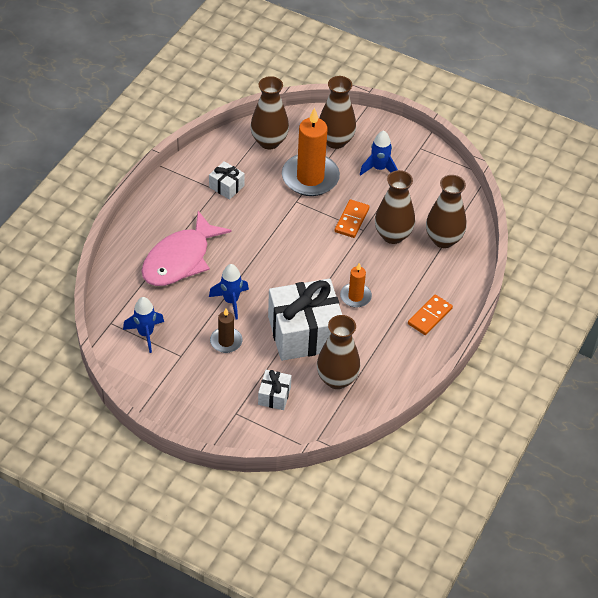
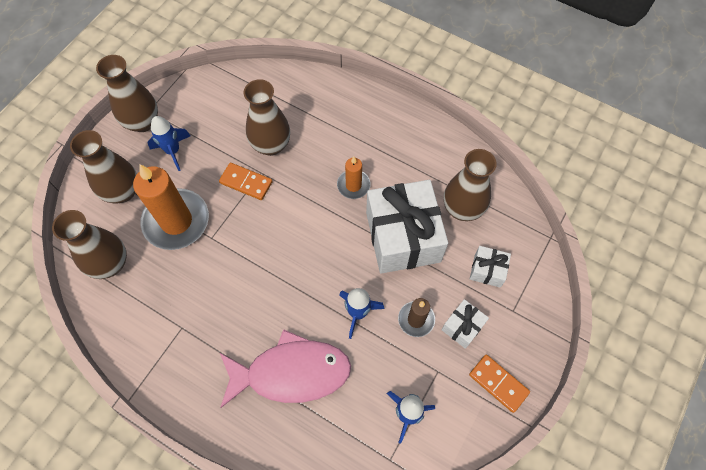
camera: 85 degrees left, 15 degrees up
(180, 259) = (291, 373): pink fish -> pink fish turned 45 degrees counterclockwise
(226, 186) = (178, 315): white gift -> white gift (462, 327)
(429, 316) = (380, 121): orange domino -> orange domino (498, 383)
(443, 239) = (280, 101): brown vase -> brown vase (142, 122)

